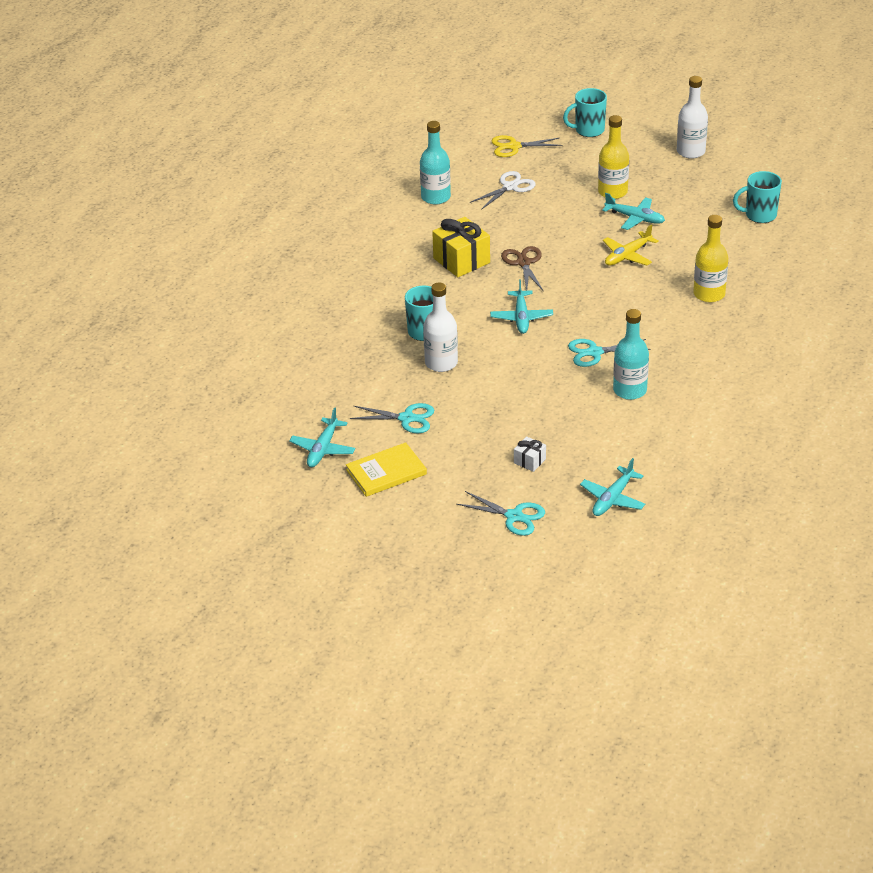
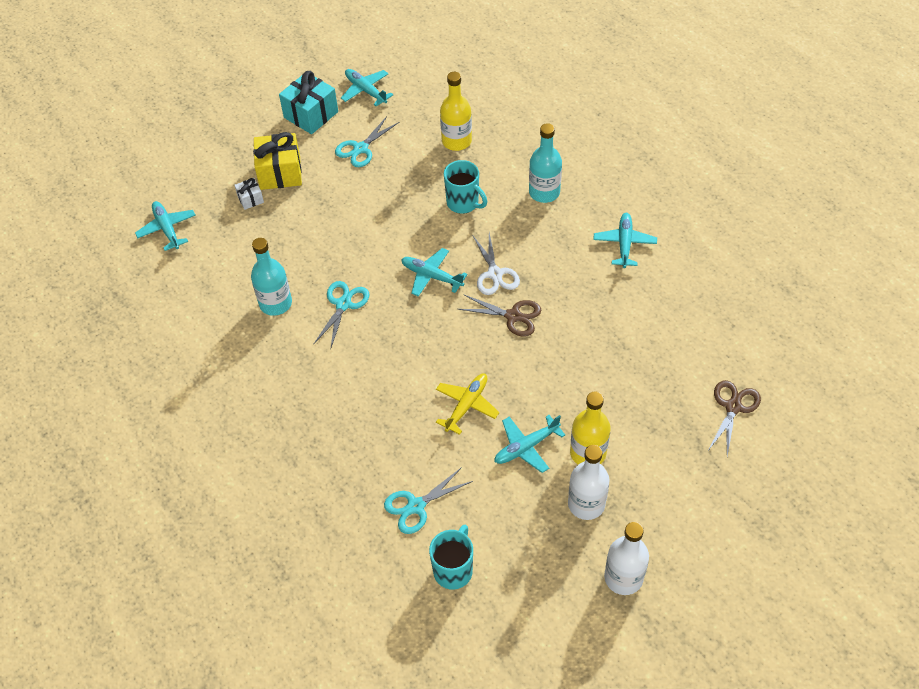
camera: 120 degrees right, 15 degrees up
(386, 472) = (311, 115): yellow book -> turquoise gift
(399, 234) = (624, 244): none -> turquoise plane
(435, 197) = (672, 297): turquoise bottle -> turquoise bottle (544, 192)
(441, 363) = (412, 196): white bottle -> white bottle (586, 504)
(461, 260) = (549, 271): yellow gift -> yellow gift (280, 173)
(510, 187) = (653, 366): white scissors -> white scissors (495, 274)
(514, 147) = (733, 407): yellow scissors -> brown scissors
(514, 516) = (202, 164): turquoise scissors -> turquoise scissors (416, 506)
(588, 130) = (729, 496): turquoise mug -> none
(627, 255) = (466, 405): yellow plane -> yellow plane turned 45 degrees clockwise
(709, 294) = (357, 439): yellow bottle -> yellow bottle (456, 141)

